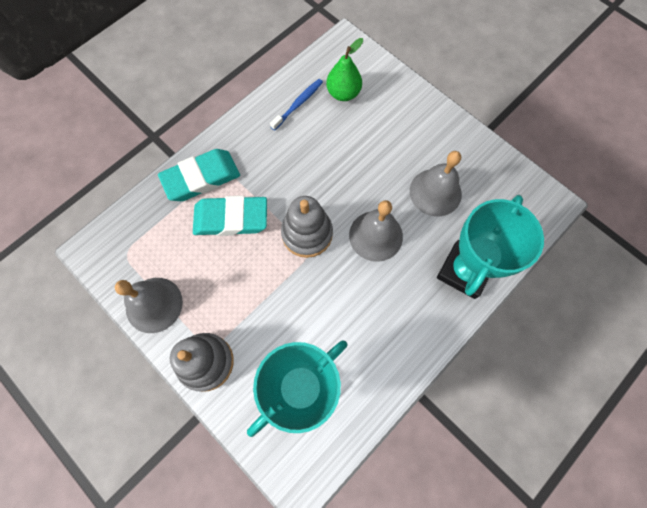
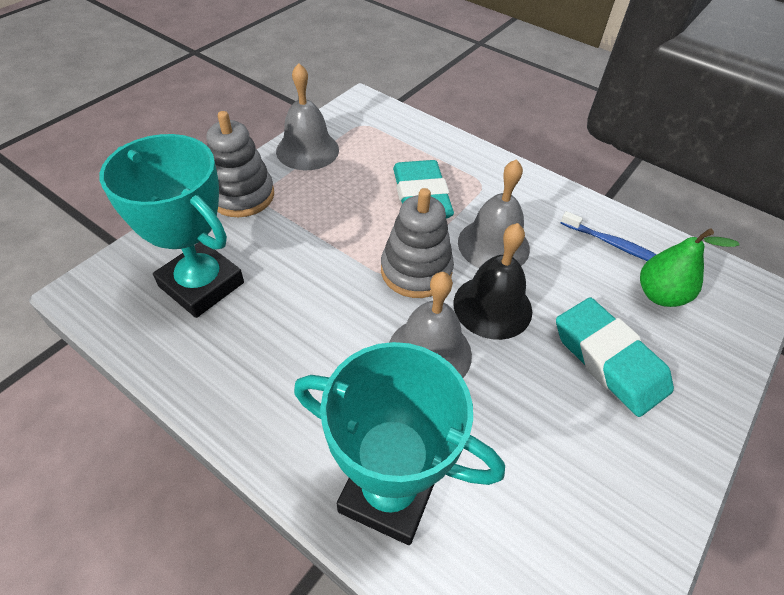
camera: 80 degrees right, 20 degrees down
(201, 178) = (468, 167): turquoise eraser -> turquoise eraser (609, 360)
(343, 191) = (492, 306): none -> black bell
(435, 192) = (530, 438): grey bell -> grey bell (493, 245)

